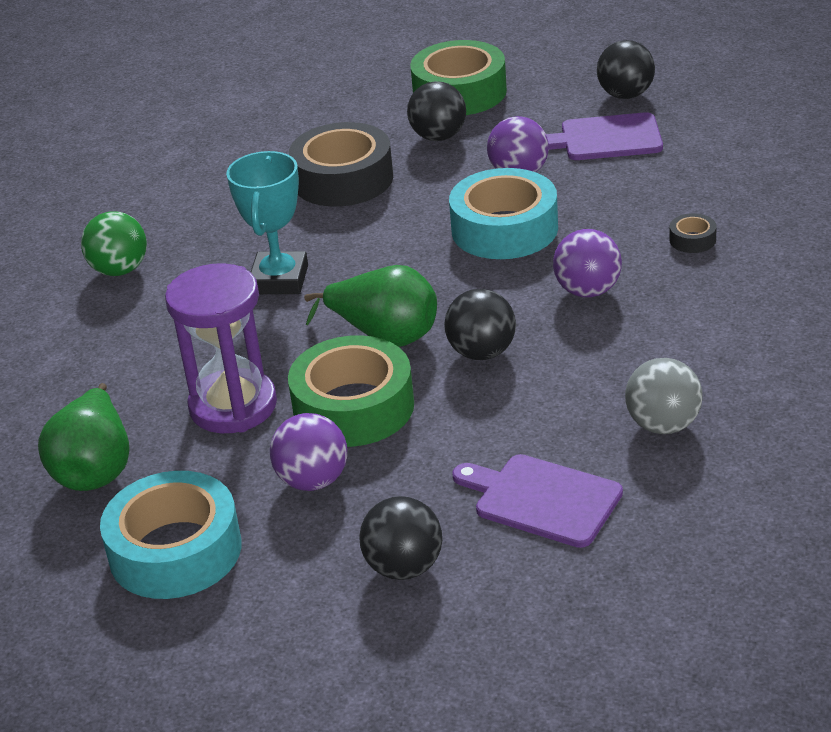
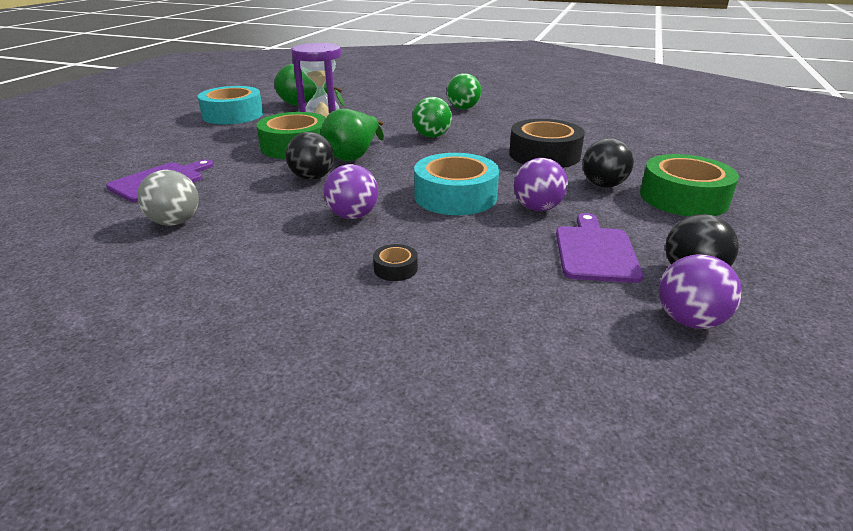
camera: 95 degrees right, 5 degrees down
(279, 280) = (432, 136): turquoise trophy -> green ball
(313, 481) = (247, 136): purple ball -> purple ball (689, 320)
(404, 567) = (159, 149): black ball -> none

